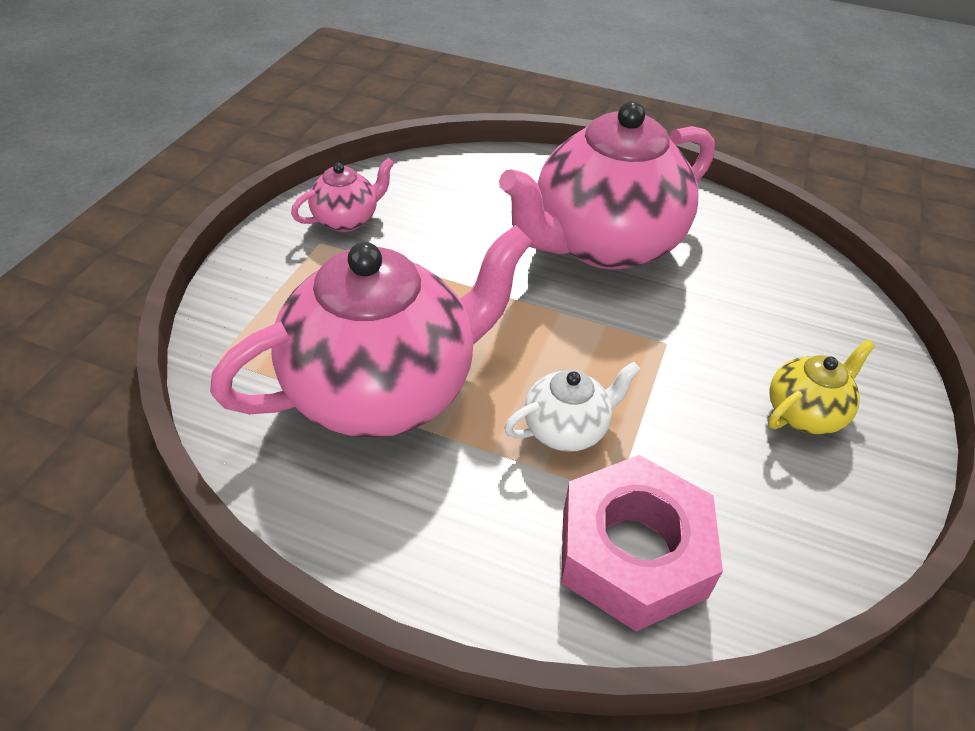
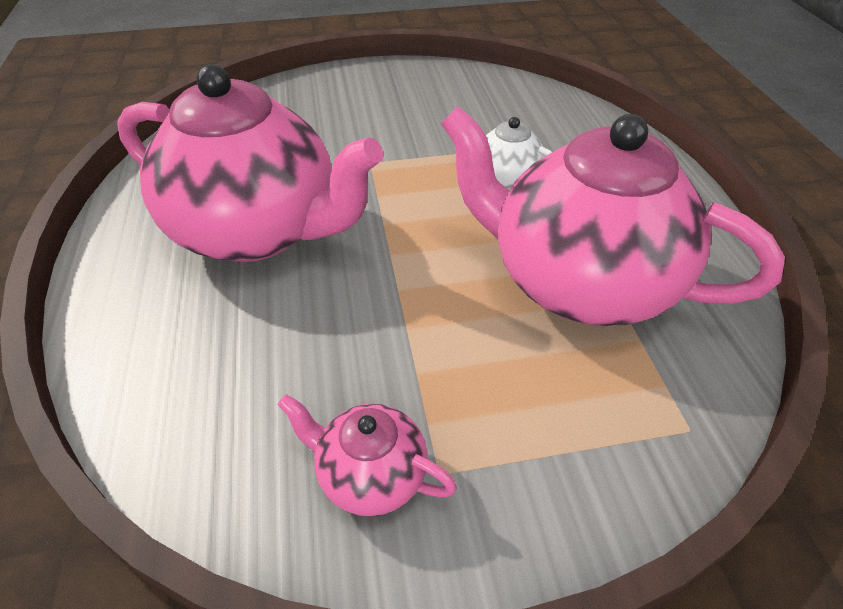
camera: 120 degrees left, 0 degrees up
(633, 553) = (562, 129): pink nut -> none
(805, 413) = (386, 99): yellow teapot -> none

